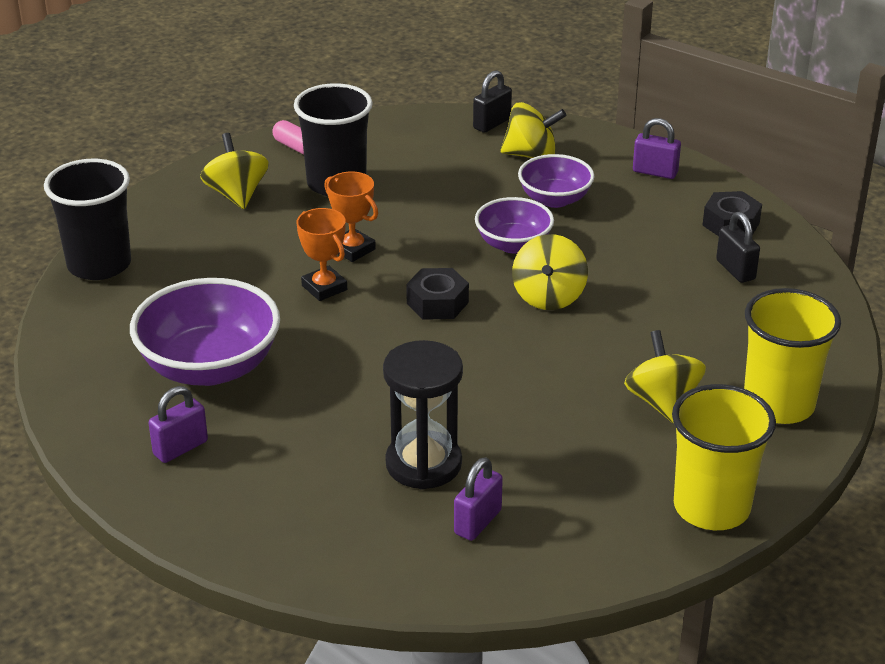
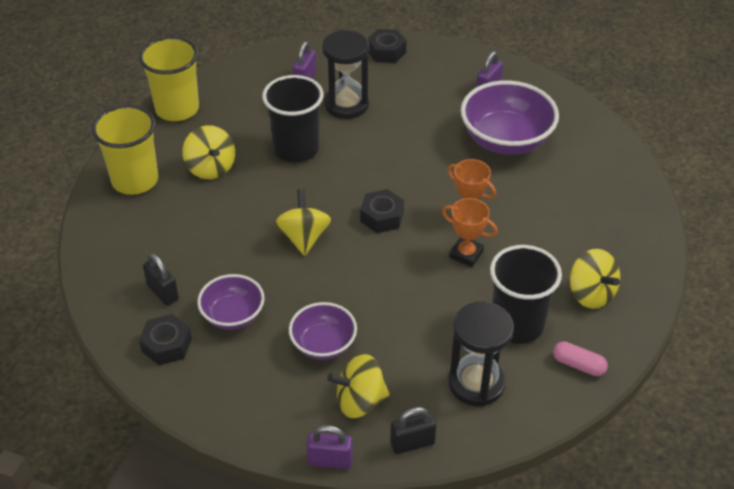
camera: 165 degrees right, 10 degrees up
(99, 264) = (639, 203): black cup -> black cup (296, 149)
(311, 551) = (386, 52): none -> black nut
(408, 150) = (476, 383): none -> black hourglass
(492, 124) = (412, 443): black padlock -> black padlock turned 45 degrees clockwise
(513, 244) = (344, 284): purple bowl -> purple bowl (233, 315)
(655, 172) = (239, 401): purple padlock -> purple padlock (330, 461)

